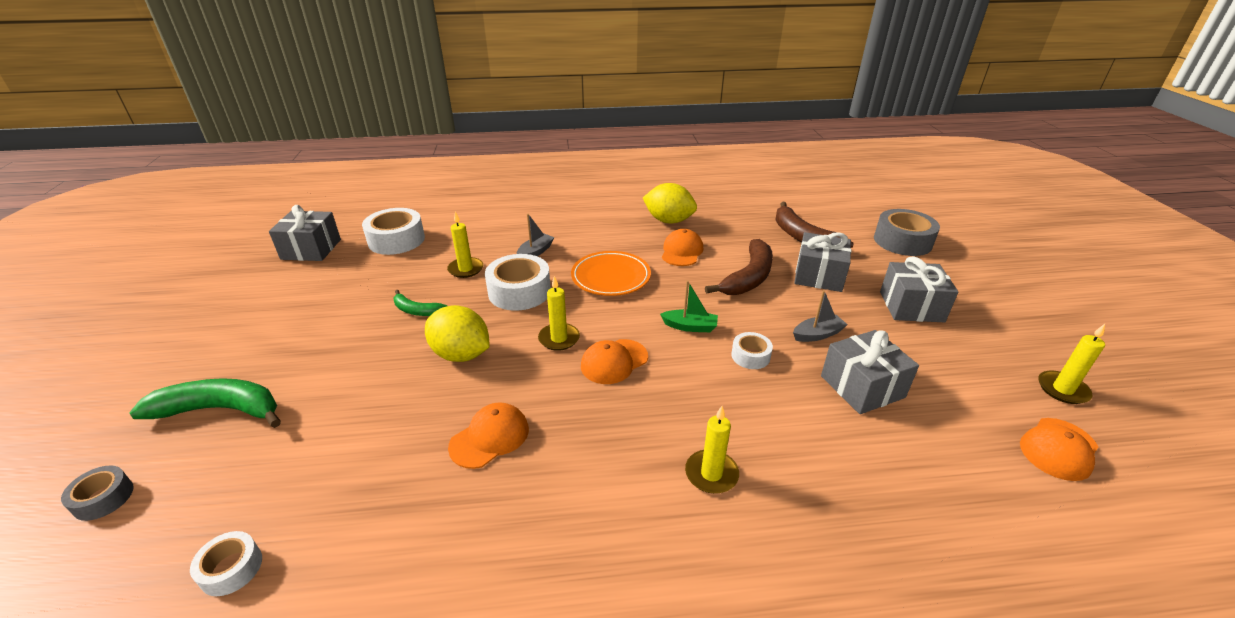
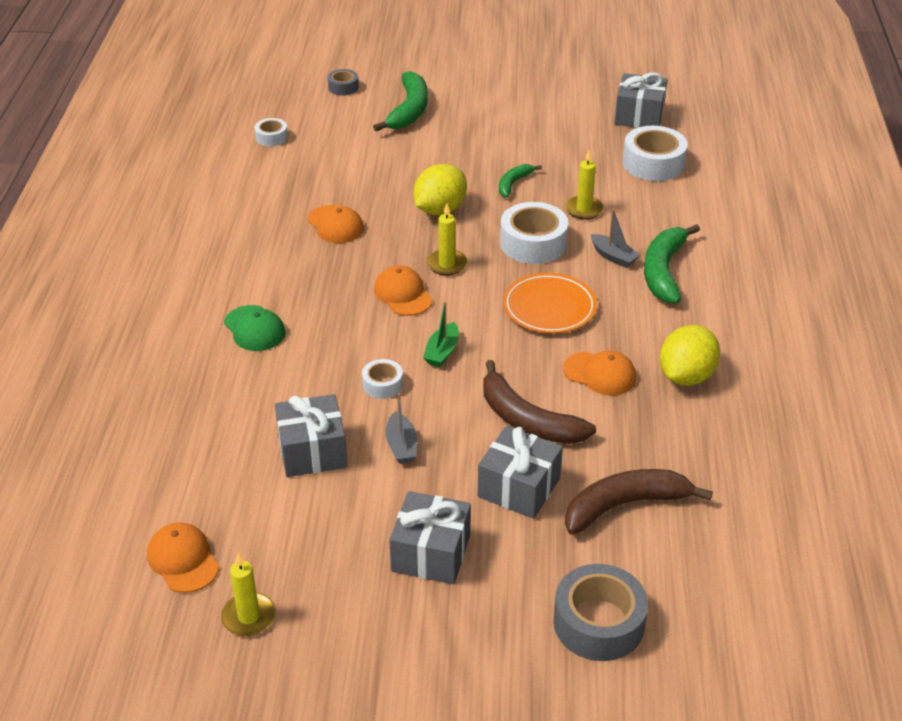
camera: 100 degrees right, 5 degrees up
(552, 231) = (663, 271): none -> green banana
(711, 474) = (254, 329): yellow candle -> green cap

